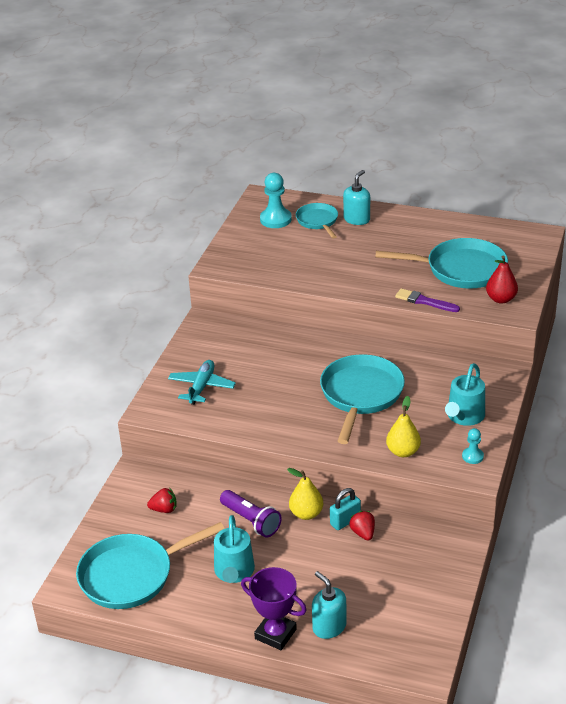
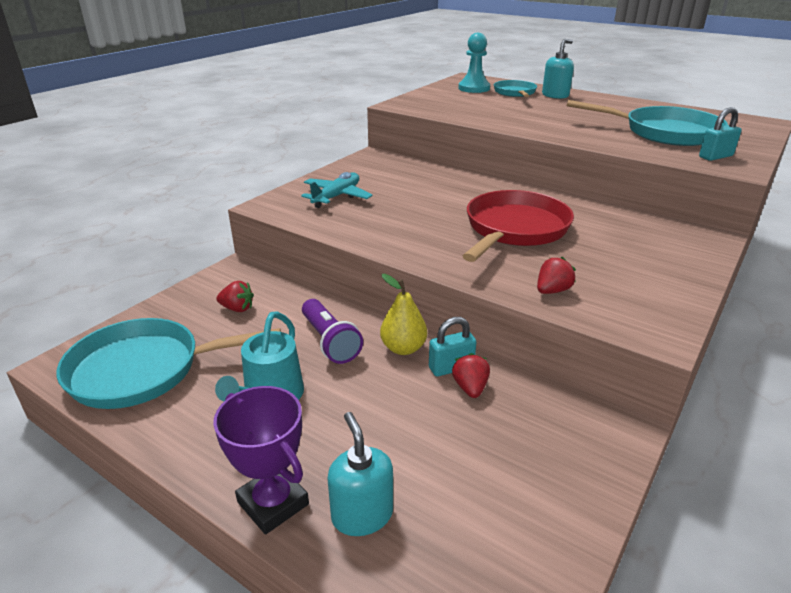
camera: 15 degrees right, 5 degrees down
(360, 395) = (514, 229): turquoise pan -> red pan
(403, 452) = (552, 291): yellow pear -> red strawberry
(424, 301) = (616, 147): purple brush -> none
(464, 416) = (648, 269): turquoise watering can -> none
(472, 456) = (656, 314): turquoise pawn -> none
(501, 299) = (715, 156): red pear -> turquoise padlock

